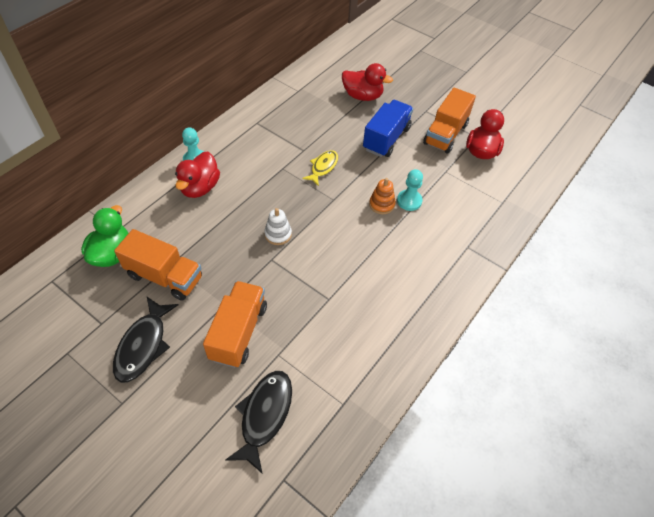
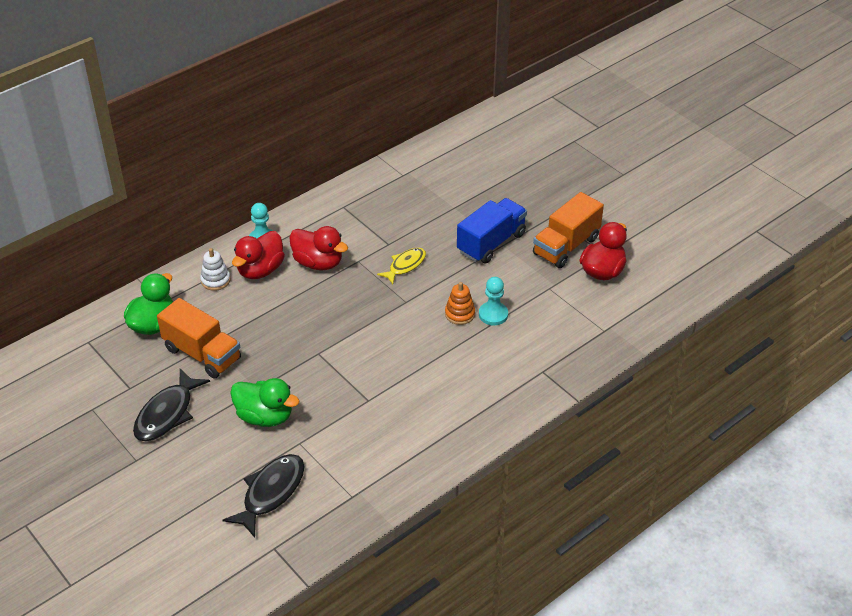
camera: 15 degrees right, 10 degrees down
(238, 332) = (265, 416): orange truck -> green duck
(278, 234) = (333, 329): white stacking toy -> white stacking toy (215, 280)
(362, 96) = (480, 190): red duck -> red duck (318, 263)

